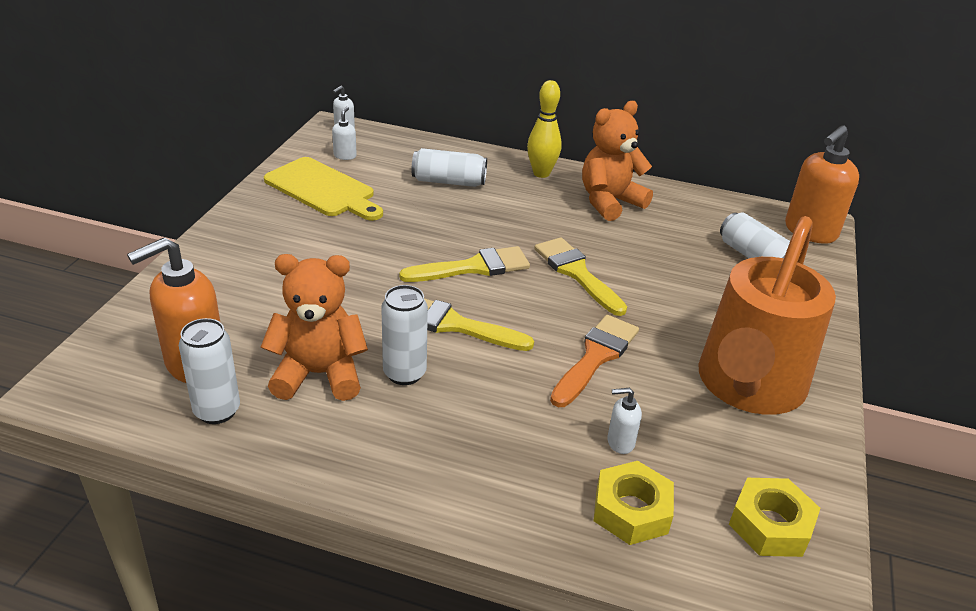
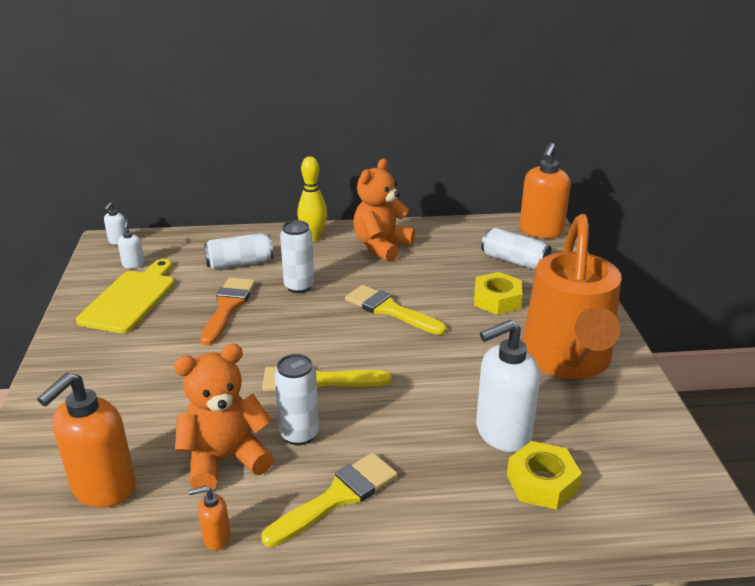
camera: 20 degrees left, 5 degrees down
(217, 411) = (150, 522): white can -> white can (299, 286)
(266, 447) = (216, 538): none -> orange soap dispenser
(323, 189) = (130, 299): yellow cutting board -> yellow cutting board turned 90 degrees counterclockwise
(473, 267) = (304, 329): yellow brush -> yellow brush (337, 497)
(596, 357) = (444, 372): orange brush -> orange brush (228, 307)
(620, 442) = (502, 433): white soap dispenser -> white soap dispenser, size x2.19
(770, 525) = (643, 457): yellow nut -> yellow nut (497, 300)

